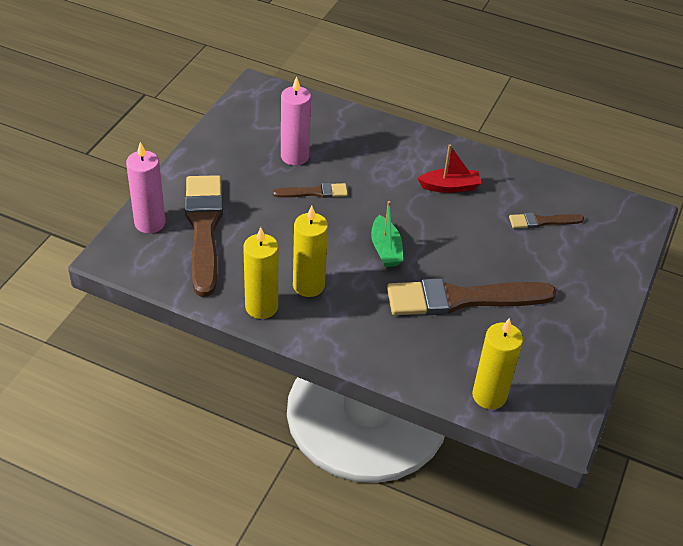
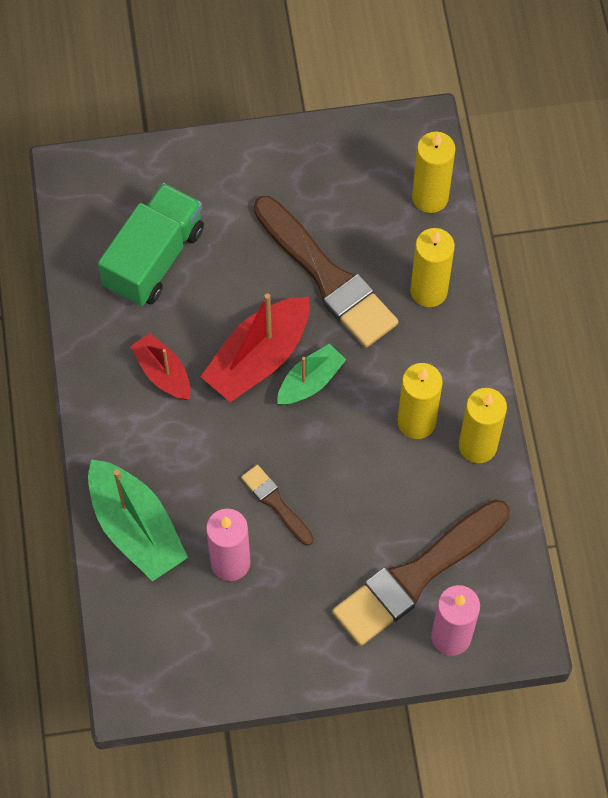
camera: 120 degrees left, 20 degrees up
(353, 131) = (136, 528): none -> green boat
(406, 349) = (429, 291): none -> yellow candle
(424, 234) = (258, 358): none -> red boat
(542, 221) = (154, 258): brown brush -> green truck

